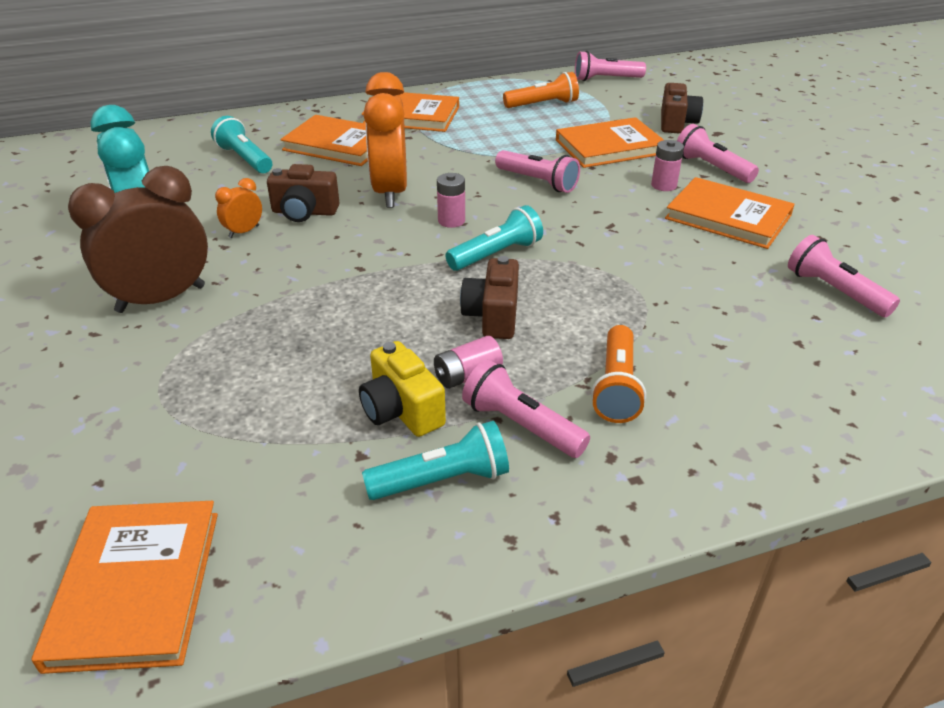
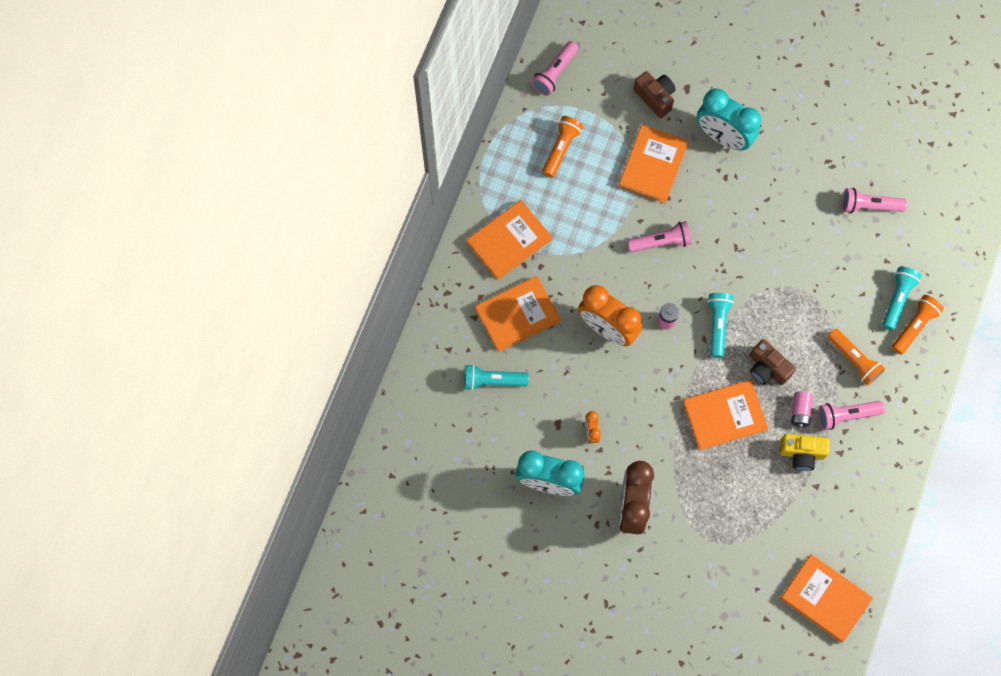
camera: 50 degrees left, 35 degrees up
(304, 212) = (594, 388): brown camera -> none
(442, 480) = (852, 466): turquoise flashlight -> turquoise flashlight (897, 299)
(664, 185) = (720, 181): pink battery -> none
(712, 168) = (723, 137): pink flashlight -> turquoise clock
(728, 217) = (776, 183): orange book -> orange book (724, 416)
(761, 422) = (914, 326): none -> orange flashlight

